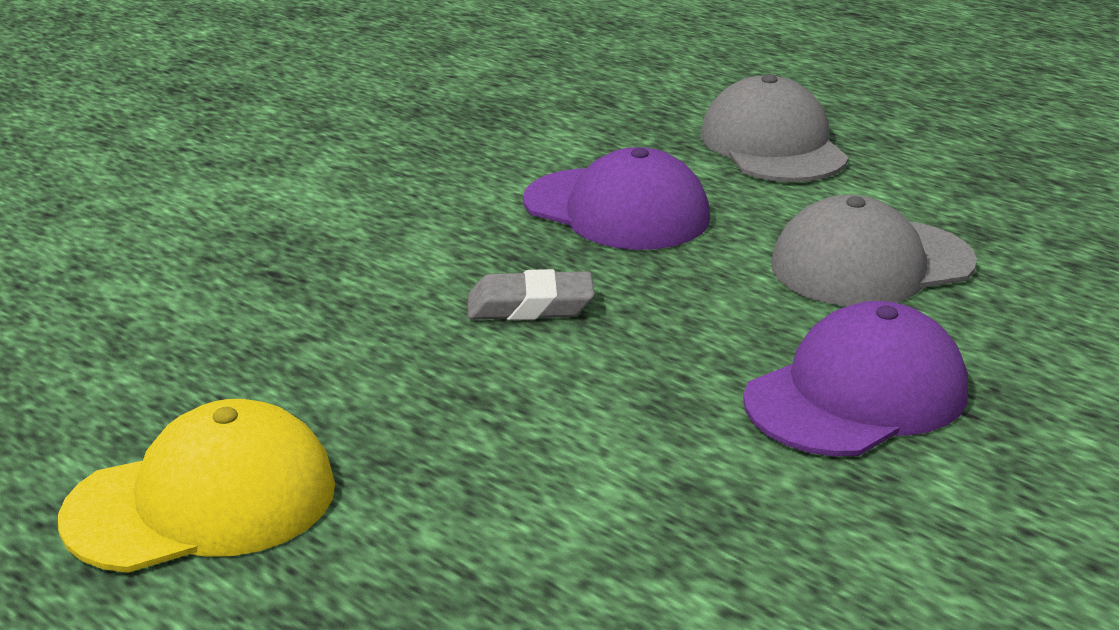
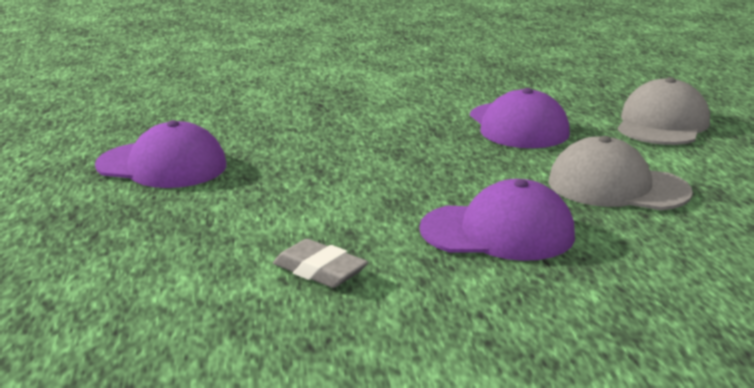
camera: 40 degrees right, 5 degrees down
(202, 502) = (162, 165): yellow cap -> purple cap
(530, 306) = (404, 148): grey eraser -> grey eraser (319, 271)

